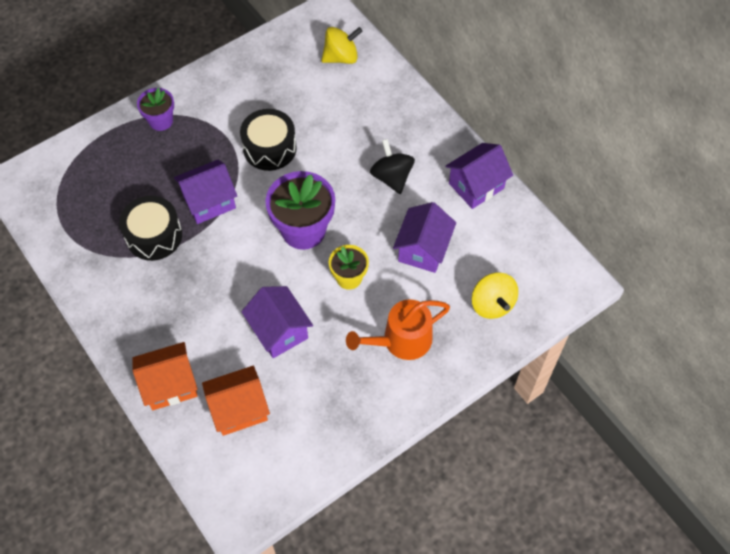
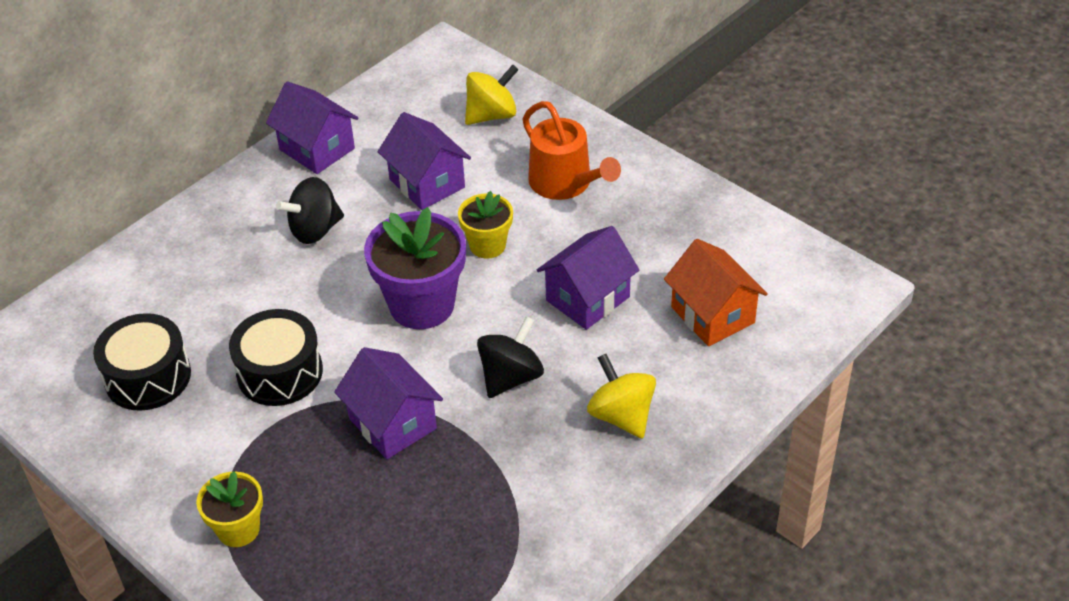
camera: 100 degrees left, 15 degrees down
(154, 236) = (469, 477): black drum -> black drum (148, 377)
(161, 121) = (238, 529): purple flower pot -> yellow flower pot
(170, 385) = (705, 394): orange house -> none
(224, 271) = (511, 377): none -> black spinning top
(341, 57) = (89, 322): yellow spinning top -> yellow spinning top (621, 415)
(423, 249) = (427, 183): purple house -> purple house turned 45 degrees clockwise

